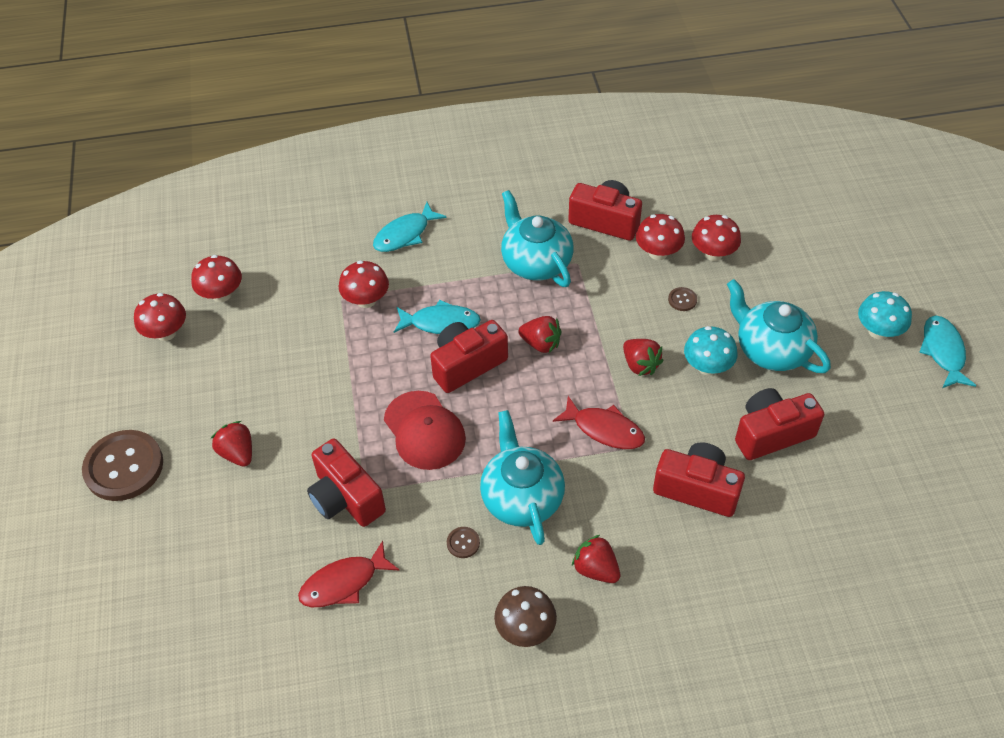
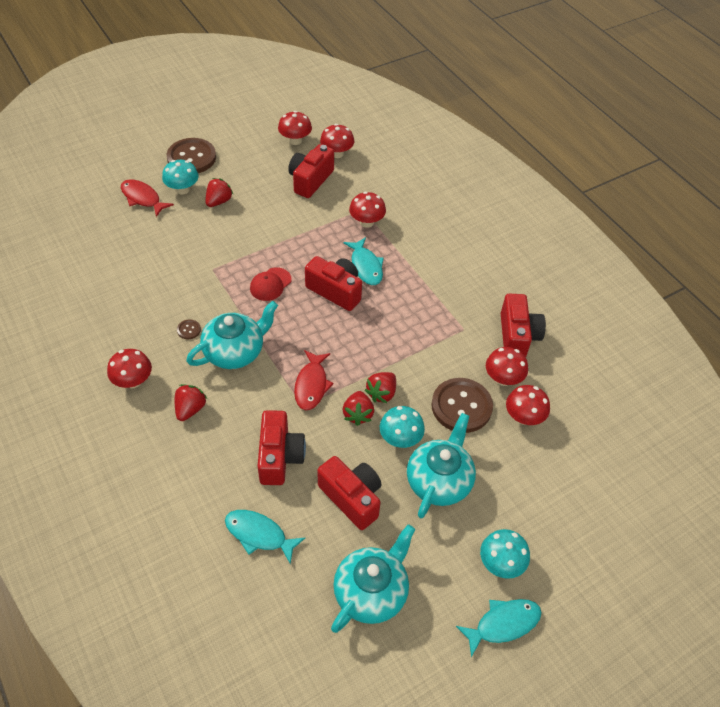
camera: 65 degrees right, 0 degrees up
(186, 493) = (182, 189): none -> turquoise mushroom
(343, 583) = (142, 279): red fish -> red fish (142, 198)
(346, 498) = (204, 261): red camera -> red camera (310, 180)
(405, 234) = (436, 224): turquoise fish -> turquoise fish (259, 534)
(424, 430) = (270, 284): red cap -> red cap, size x0.66
(525, 629) = (133, 381): brown mushroom -> red mushroom
(535, 262) = (450, 304): turquoise teapot -> turquoise teapot (371, 591)
(541, 344) = (373, 327): red strawberry -> red strawberry (358, 414)
(682, 300) = (461, 406): brown button -> brown button, size x2.46

